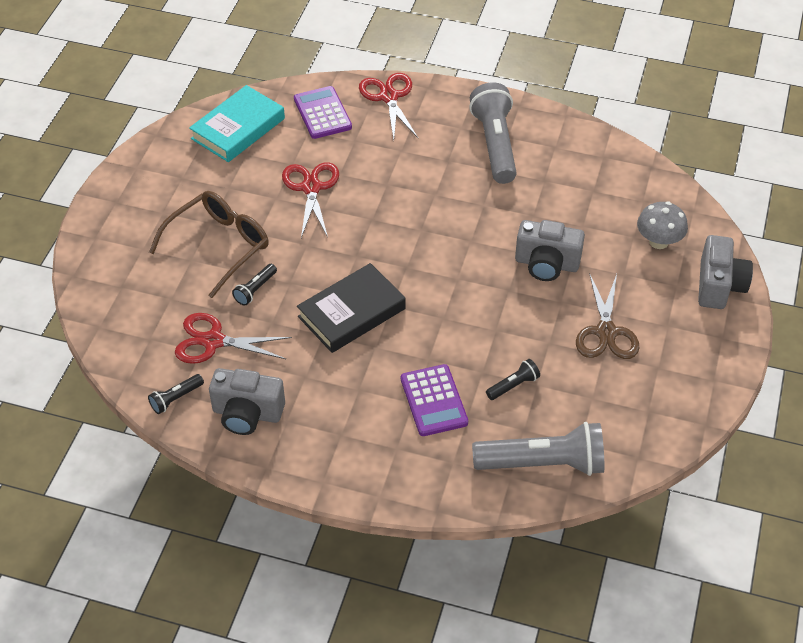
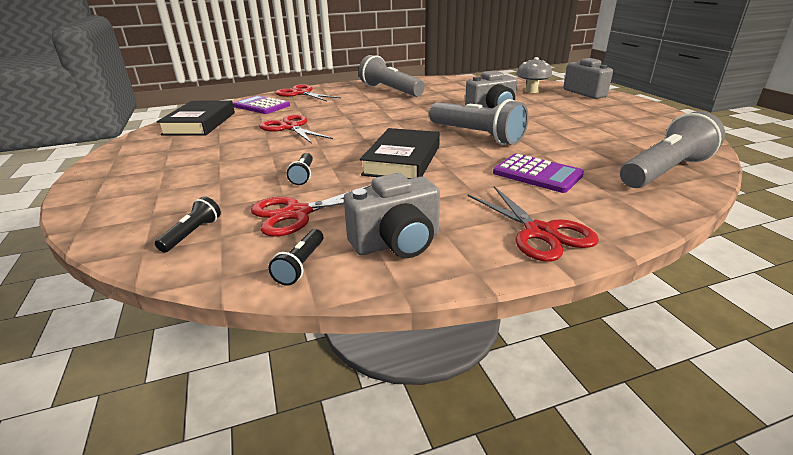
camera: 35 degrees left, 20 degrees down
(219, 246) = (241, 167): brown glasses -> none
(238, 129) = (200, 123): turquoise book -> black book
(345, 463) = (540, 233): none -> red scissors
(463, 308) = (476, 135): none -> grey flashlight
(513, 385) = (570, 150): black flashlight -> black flashlight (192, 234)
(606, 332) = (573, 118): brown scissors -> none

